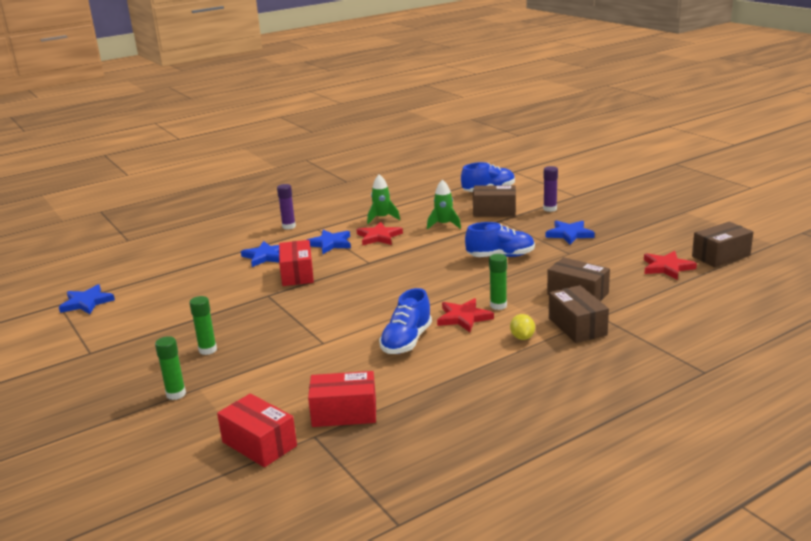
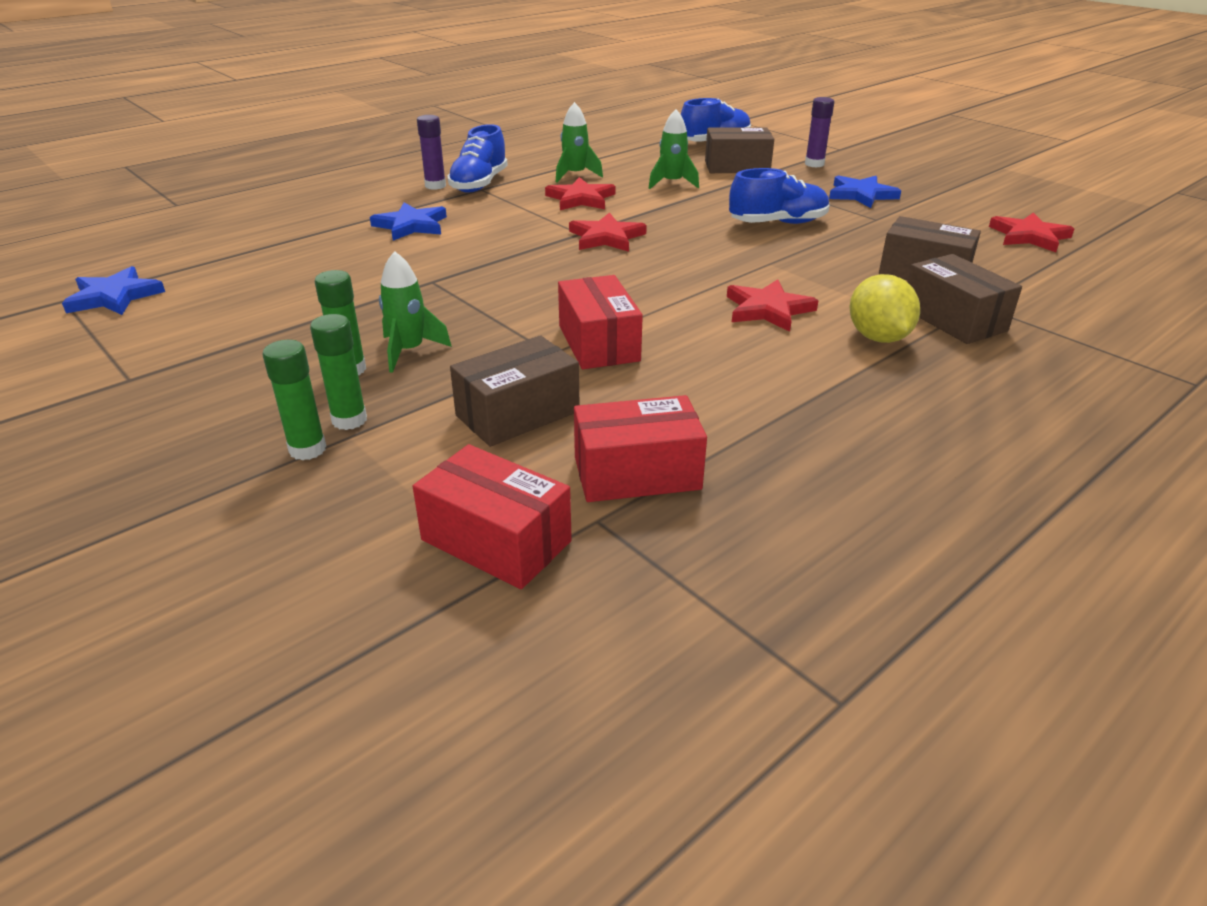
camera: 10 degrees left, 10 degrees up
(243, 340) = (409, 351): none -> green rocket
(297, 274) = (471, 250): red box -> red box (598, 343)
(330, 244) = (509, 208): blue star -> none
(384, 266) = (606, 237): none -> red star
(406, 341) = (693, 347): blue shoe -> blue shoe (479, 184)
(498, 305) = (813, 291): green glue stick -> green glue stick (349, 420)
(522, 337) = (878, 337): yellow lemon -> yellow lemon, size x1.59
(720, 256) = (1093, 221): brown box -> brown box (517, 413)

